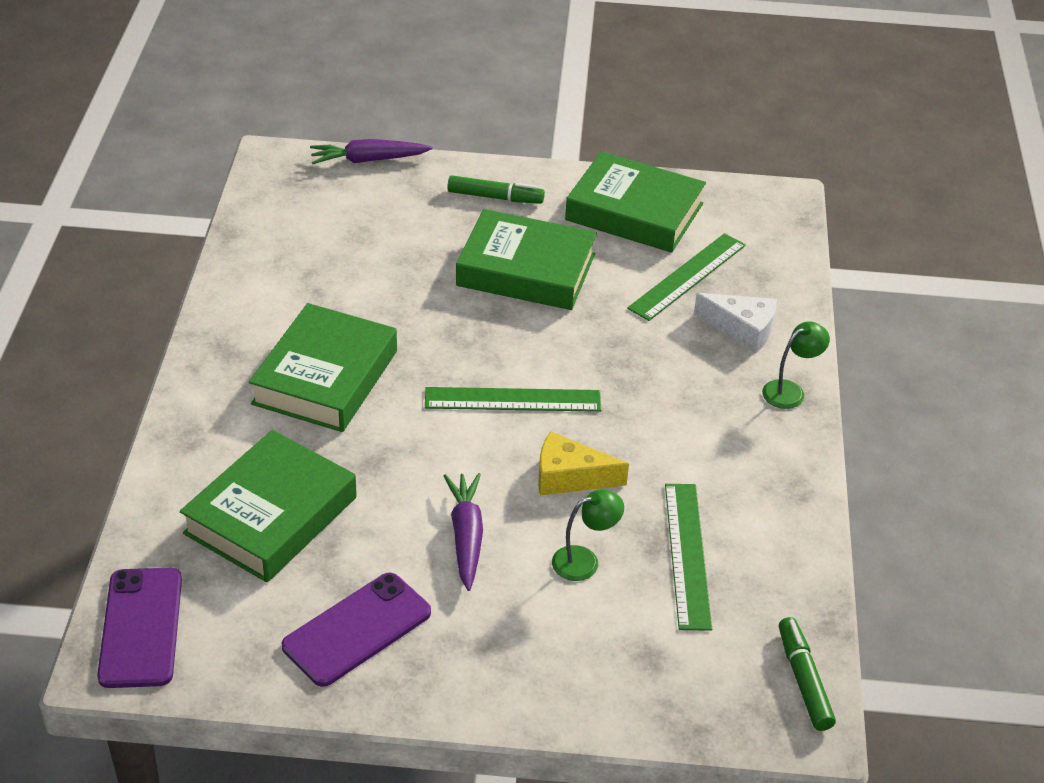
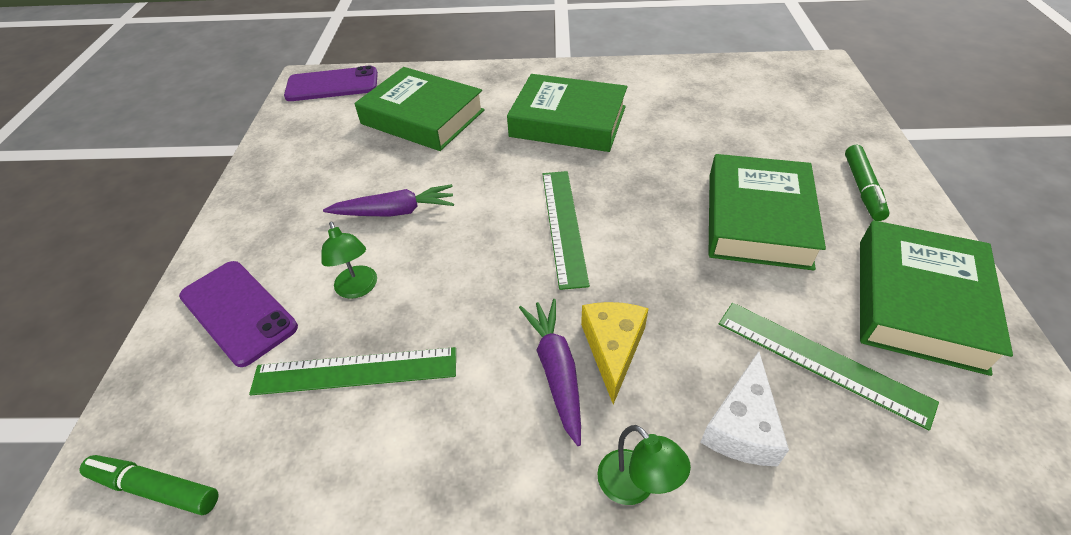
camera: 90 degrees right, 5 degrees up
(357, 629) = (309, 167): purple phone -> purple phone (238, 312)
(368, 160) = (860, 108): purple carrot -> purple carrot (556, 371)
(569, 477) = (465, 271): yellow cheese -> yellow cheese (613, 349)
(803, 680) = (156, 488): green marker -> green marker turned 150 degrees counterclockwise

